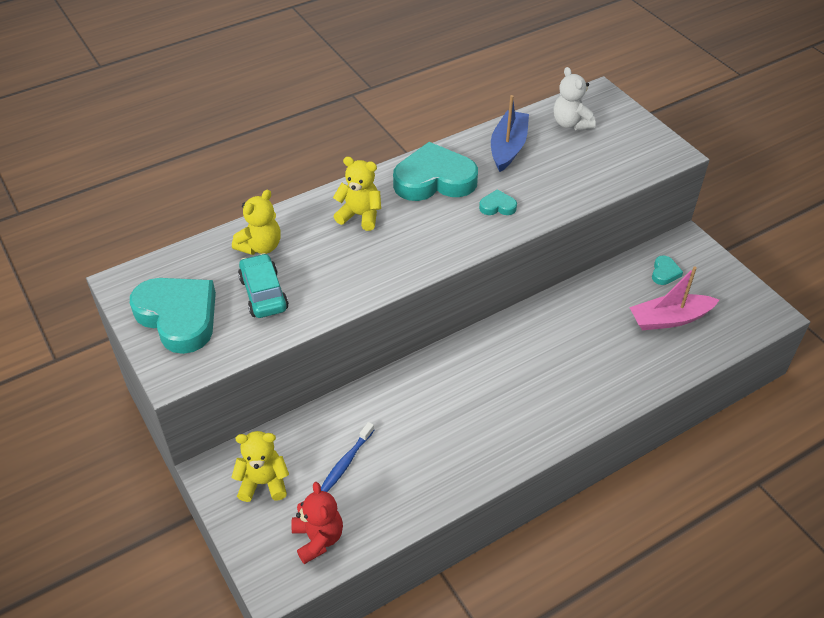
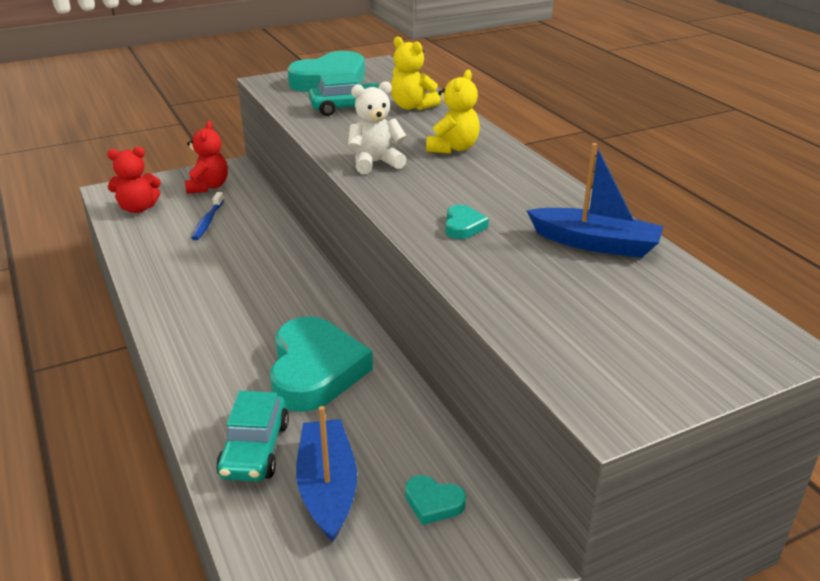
camera: 95 degrees right, 15 degrees down
(263, 482) = (208, 187): yellow teddy bear -> red teddy bear
(346, 462) = (208, 221): blue toothbrush -> blue toothbrush turned 120 degrees counterclockwise
(434, 180) = (517, 189): turquoise heart -> turquoise heart (315, 371)
(571, 123) = (674, 304): white teddy bear -> white teddy bear (375, 163)
(650, 359) = (255, 450): none -> turquoise car
(669, 319) = (327, 487): pink boat -> blue boat

